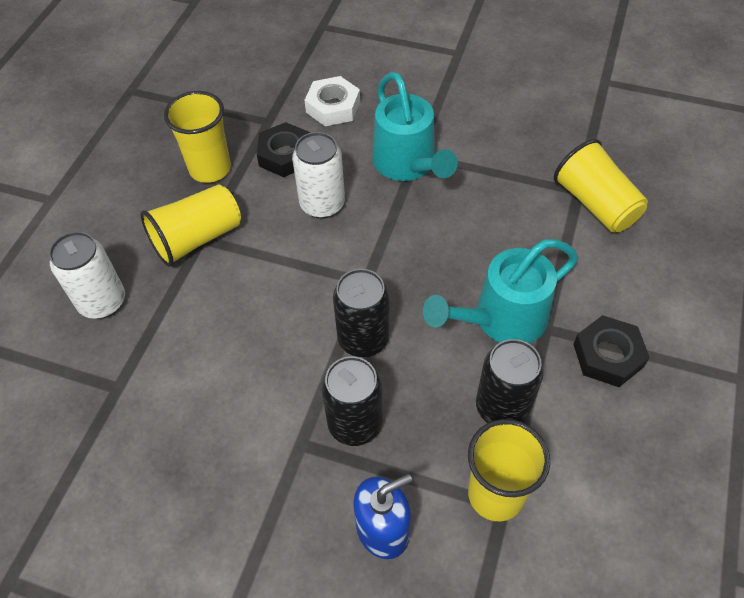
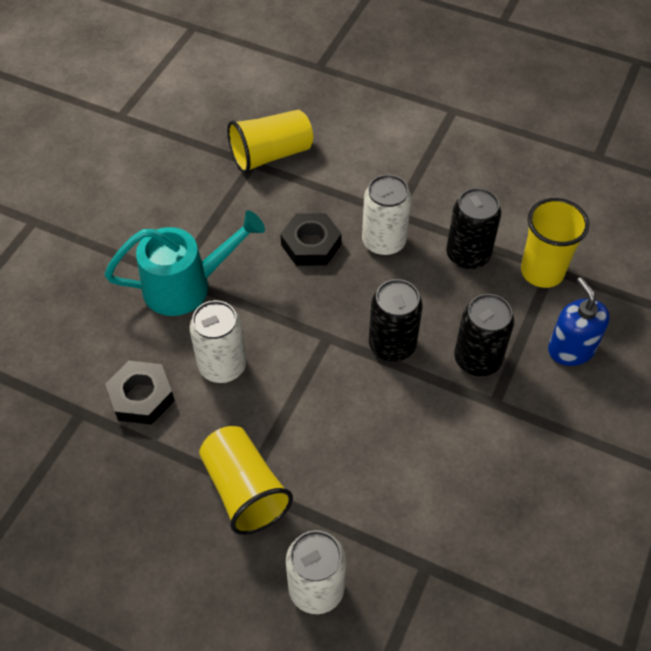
camera: 85 degrees left, 0 degrees up
(210, 169) = (141, 476): yellow cup -> none
(333, 107) = (79, 345): white nut -> none
(501, 319) = (384, 242): turquoise watering can -> white can
(608, 355) = (426, 180): black nut -> black nut (311, 244)

